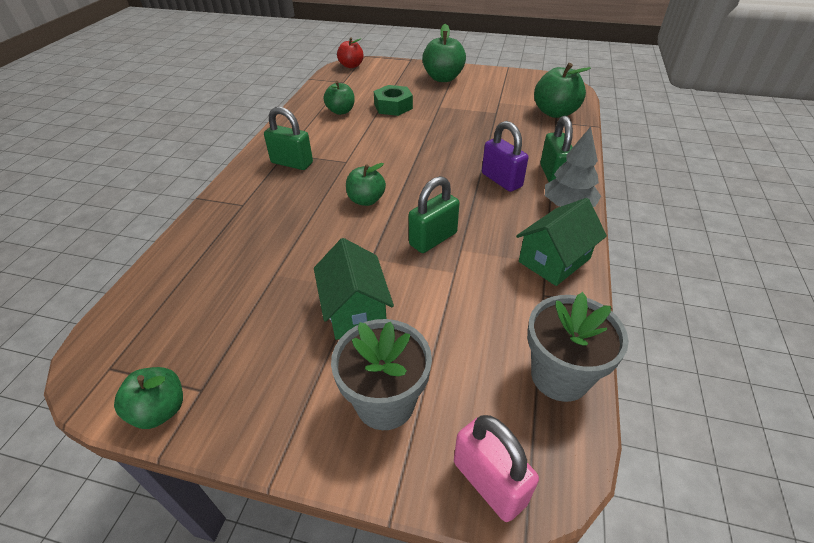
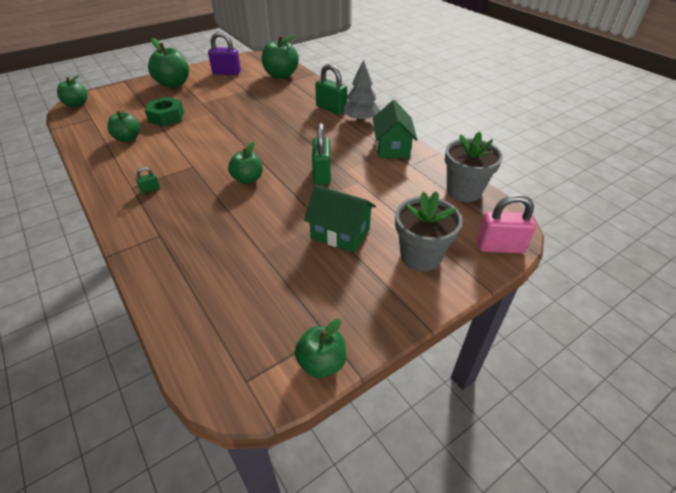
camera: 50 degrees left, 0 degrees up
(292, 163) = (150, 189): green padlock -> green padlock, size x0.46
(351, 66) = (77, 104): red apple -> green apple
(501, 180) = (309, 125): purple padlock -> purple padlock (226, 73)

